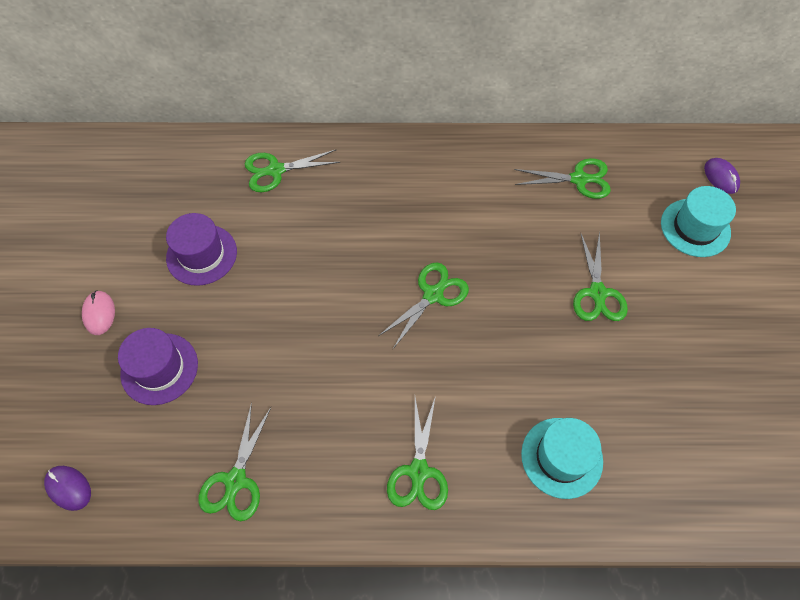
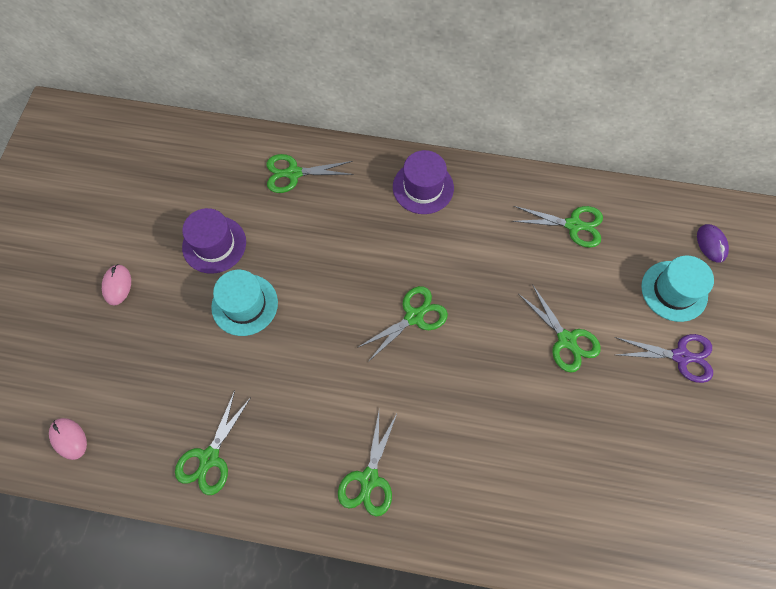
camera: 10 degrees right, 5 degrees up
(68, 488) = (69, 438): purple mouse -> pink mouse
(159, 368) = (161, 345): purple hat -> purple hat (423, 187)
(561, 457) = (499, 489): turquoise hat -> turquoise hat (244, 304)
(597, 293) = (566, 340): green scissors -> green scissors turned 45 degrees counterclockwise
(717, 290) = (680, 356): none -> purple scissors

